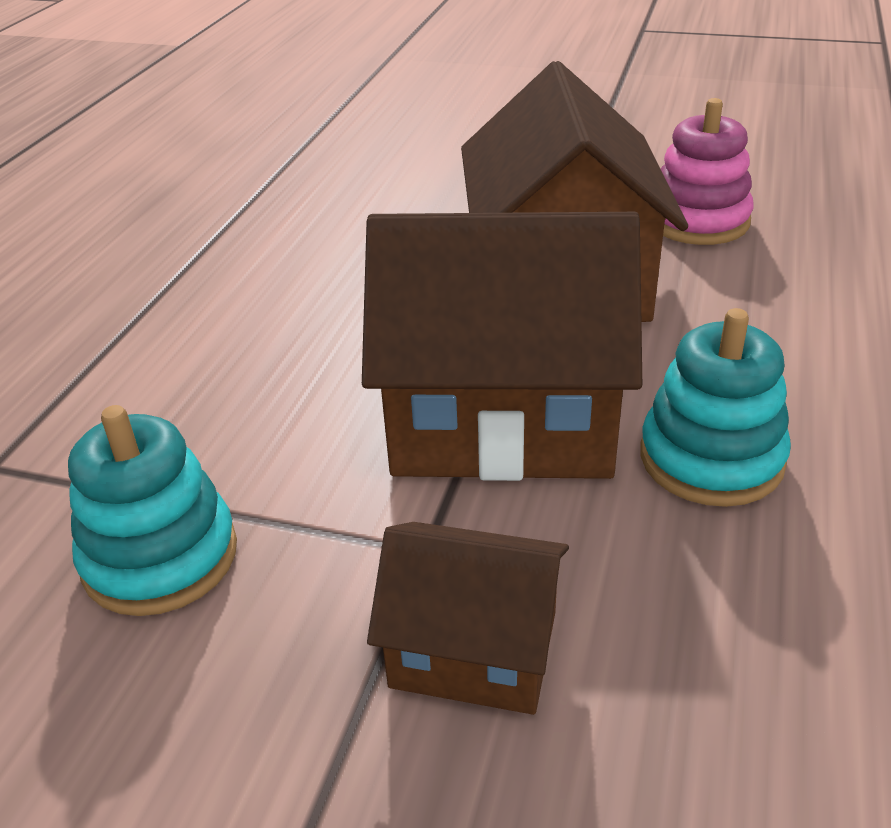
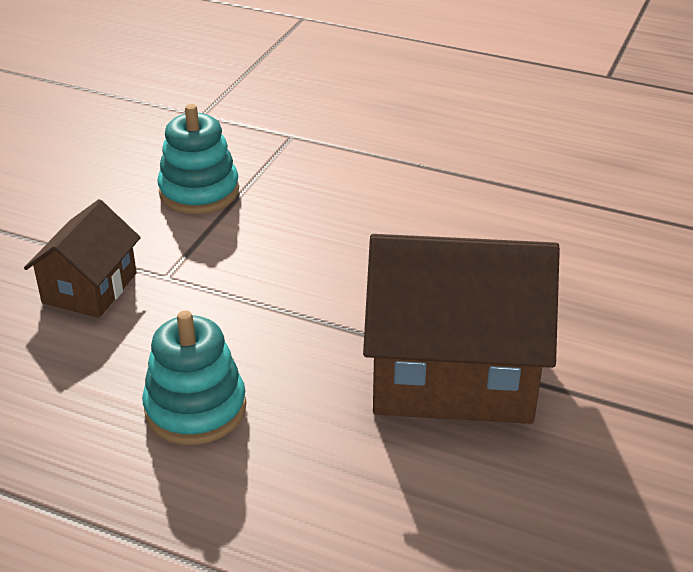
camera: 95 degrees right, 0 degrees up
(502, 417) = (273, 317): brown house -> none
(698, 221) = (557, 489): pink stacking toy -> none

